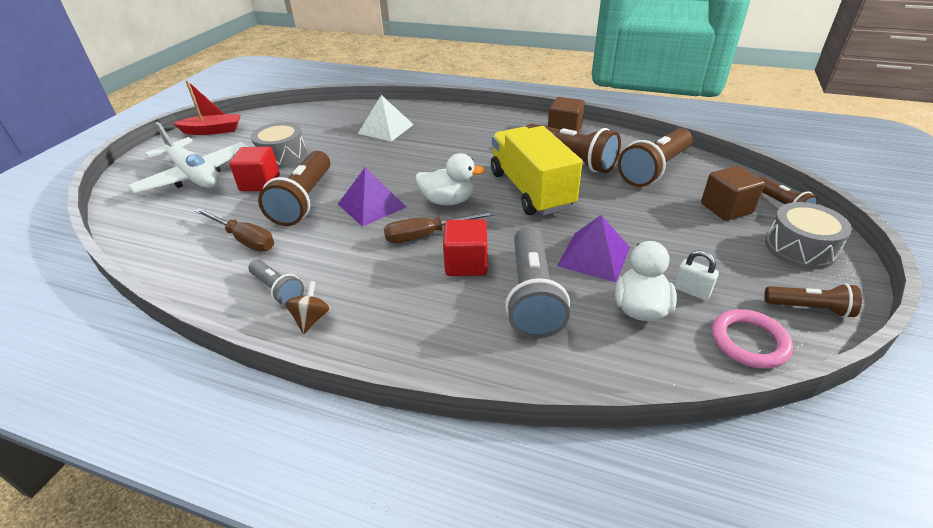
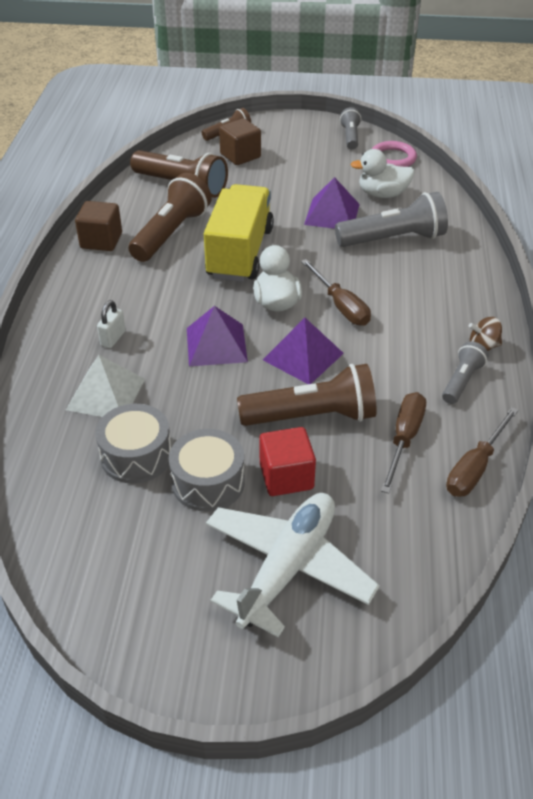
camera: 105 degrees left, 5 degrees up
(182, 270) = (475, 467): none -> brown screwdriver
(213, 131) = (130, 628): red boat -> none
(410, 169) = (216, 344): none -> purple pyramid
(466, 263) = (371, 276): red cube -> none
(530, 190) = (240, 253): yellow truck -> yellow truck turned 135 degrees clockwise
(691, 291) = (354, 175): white padlock -> white padlock (113, 338)
(799, 248) = (285, 133): grey drum -> grey drum (136, 455)
(809, 308) = (350, 137): brown flashlight -> grey flashlight

